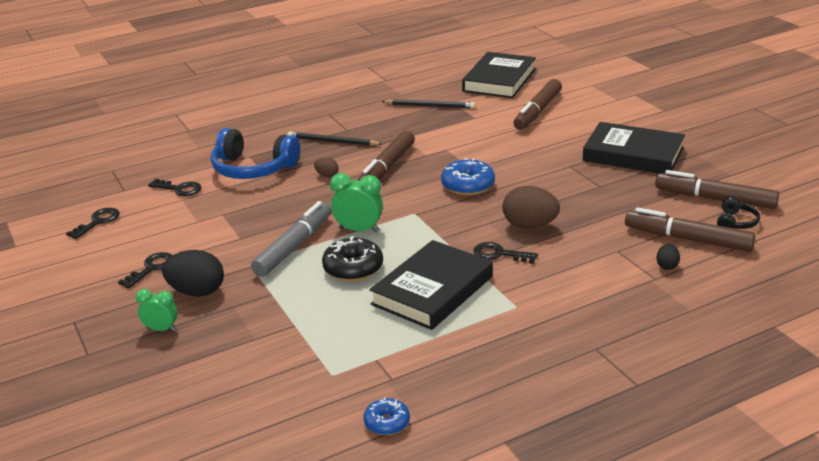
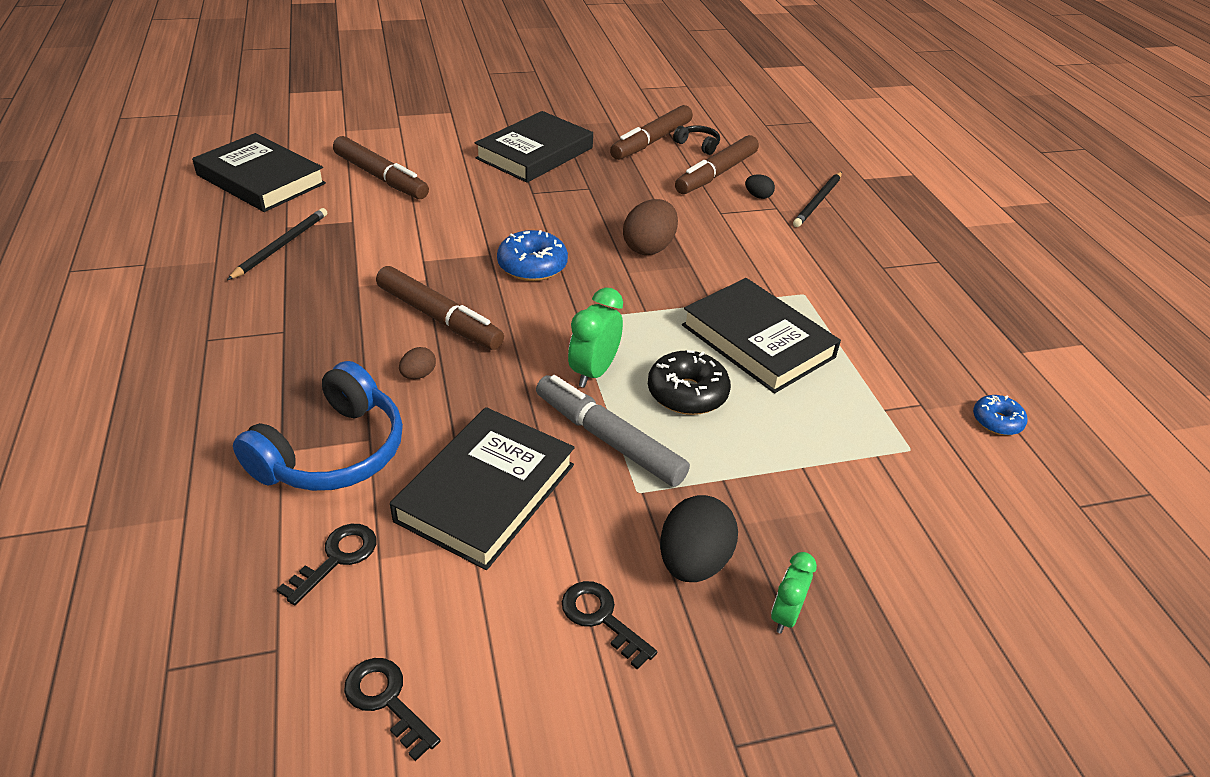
camera: 80 degrees left, 10 degrees up
(235, 217) = (486, 492): none -> black book
(332, 141) = (311, 352): black pencil -> black pencil (818, 201)
(499, 254) = (699, 280): black key -> none

